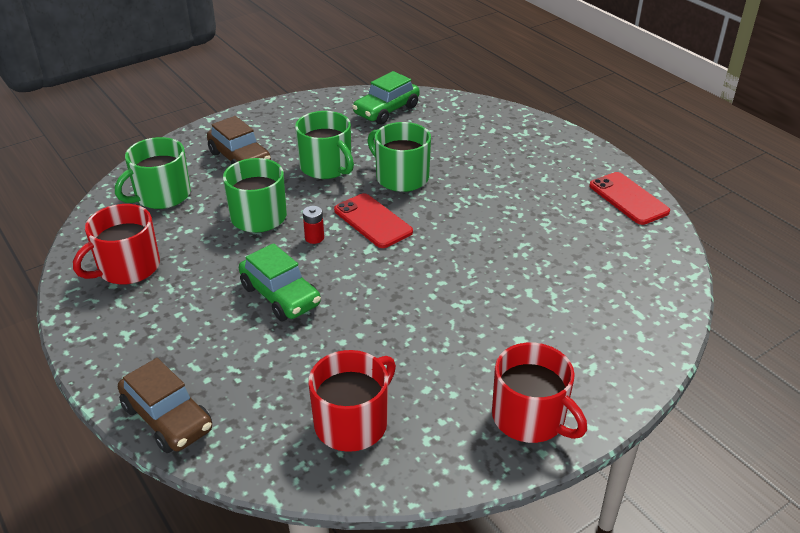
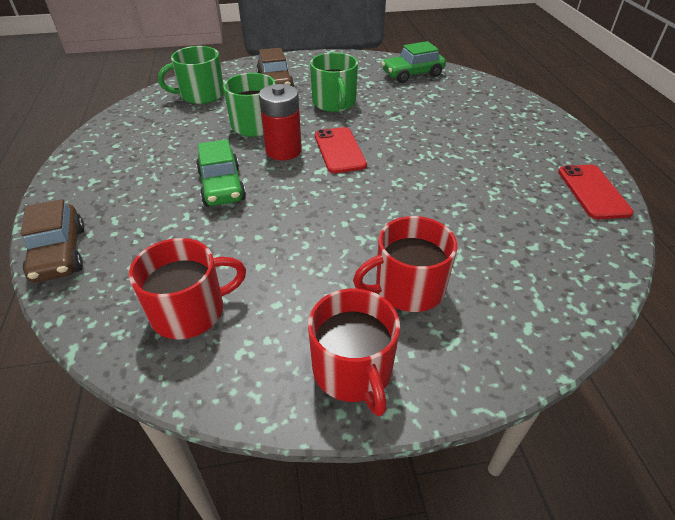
camera: 25 degrees right, 5 degrees up
(127, 268) = (135, 136): red mug -> red mug (407, 288)
(314, 238) = (283, 151): red battery -> red battery, size x2.13
(401, 177) = (388, 124): green mug -> none

